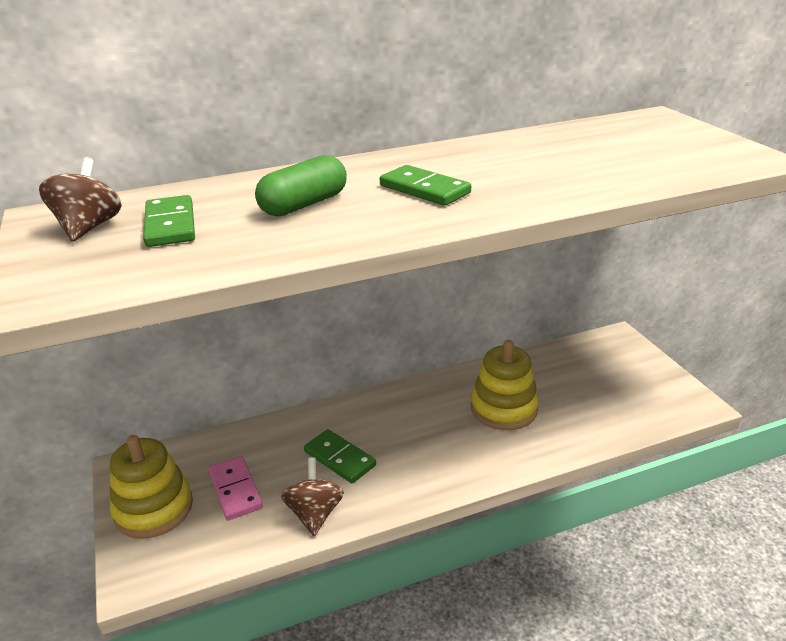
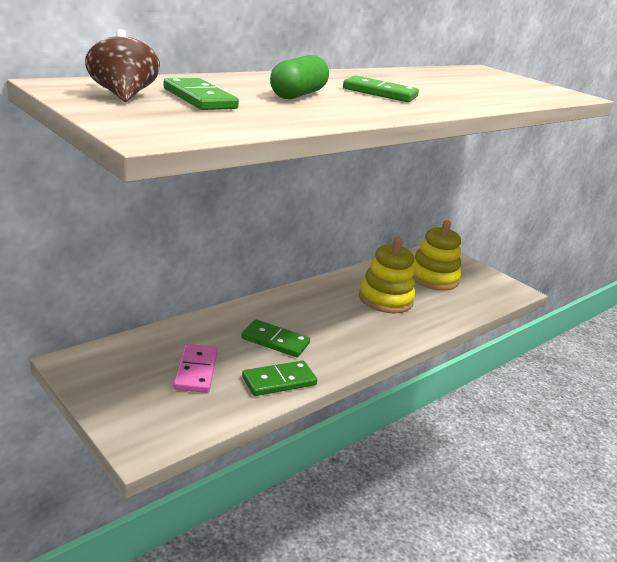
camera: 25 degrees left, 5 degrees down
(153, 508) = (125, 392): yellow stacking toy -> yellow stacking toy (433, 278)
(235, 490) = (196, 371): pink domino -> pink domino turned 45 degrees clockwise
(315, 513) = (279, 381): brown spinning top -> green domino

